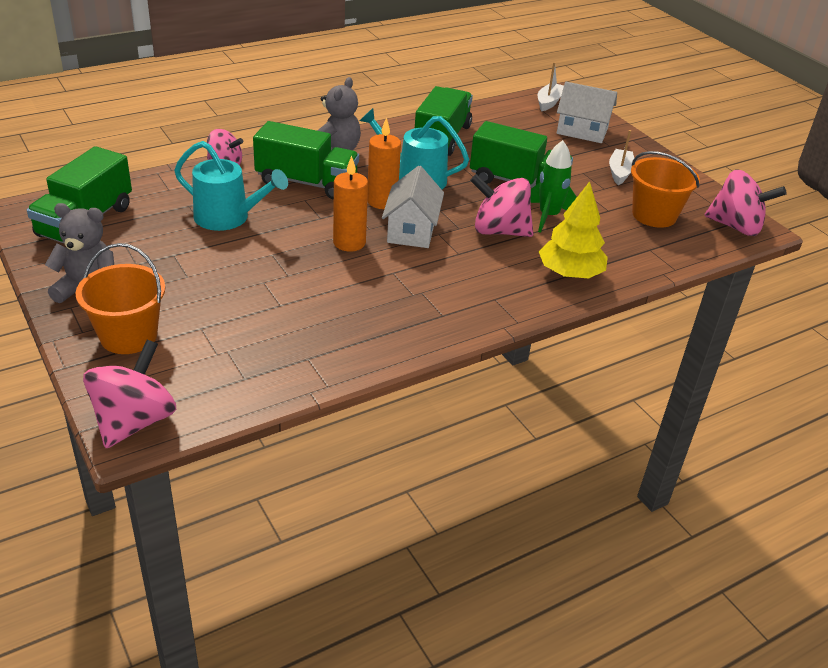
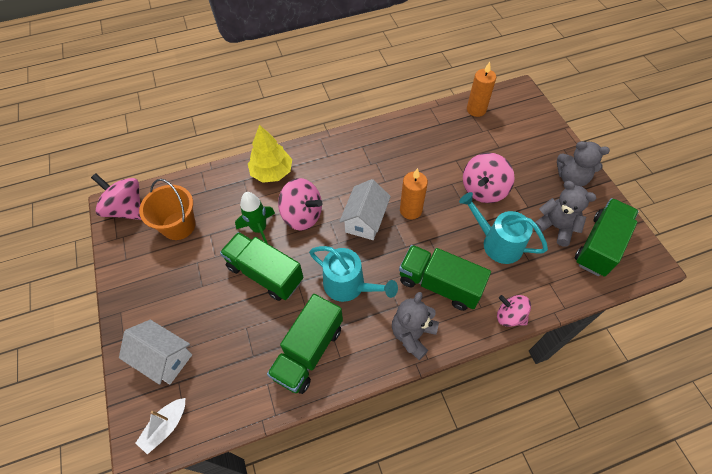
camera: 165 degrees left, 20 degrees up
(128, 336) = (537, 144): orange bucket -> none
(134, 421) = (520, 96): pink spinning top -> pink spinning top (483, 190)
(140, 236) = (555, 227): none -> grey teddy bear
(382, 201) = (381, 255): orange candle -> orange candle (476, 110)
(620, 172) = (170, 283): white boat -> none

